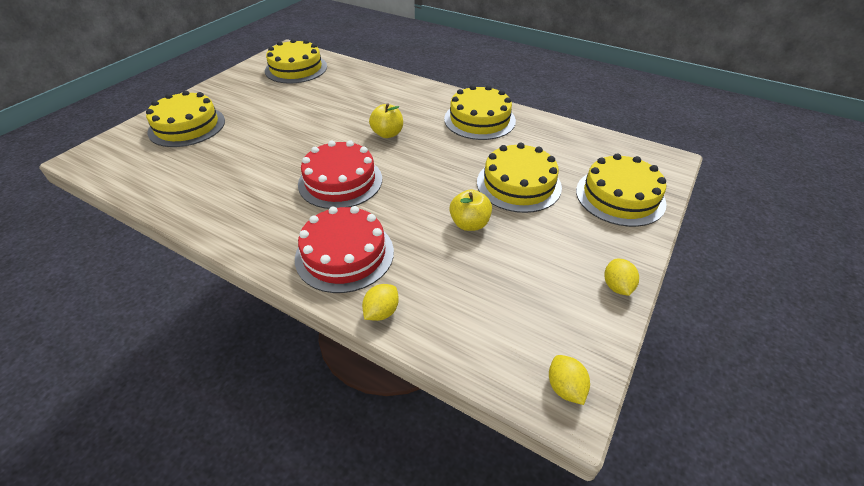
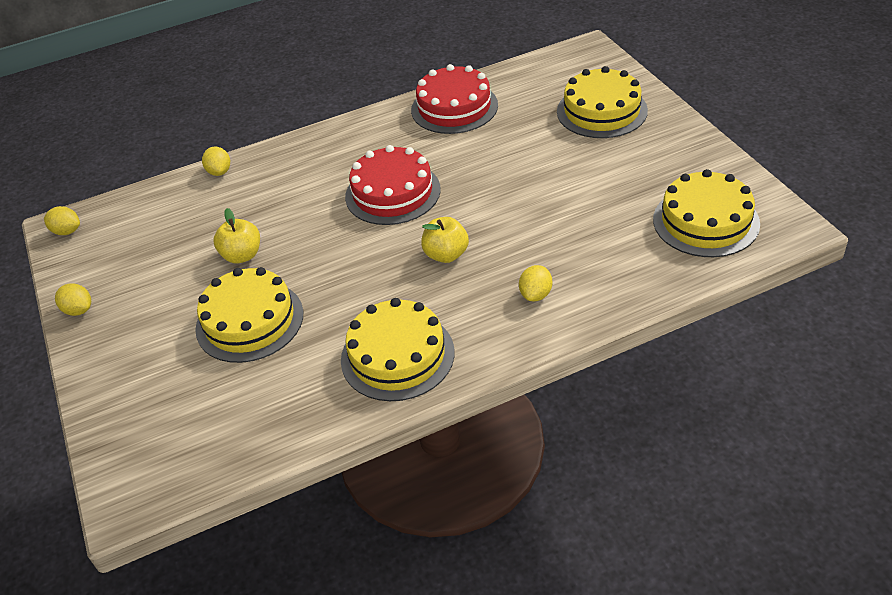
camera: 130 degrees right, 0 degrees up
(344, 254) = (294, 169): red cake -> red cake (454, 107)
(394, 96) = (536, 294): none -> yellow lemon
(620, 196) = (141, 395): yellow cake -> none

